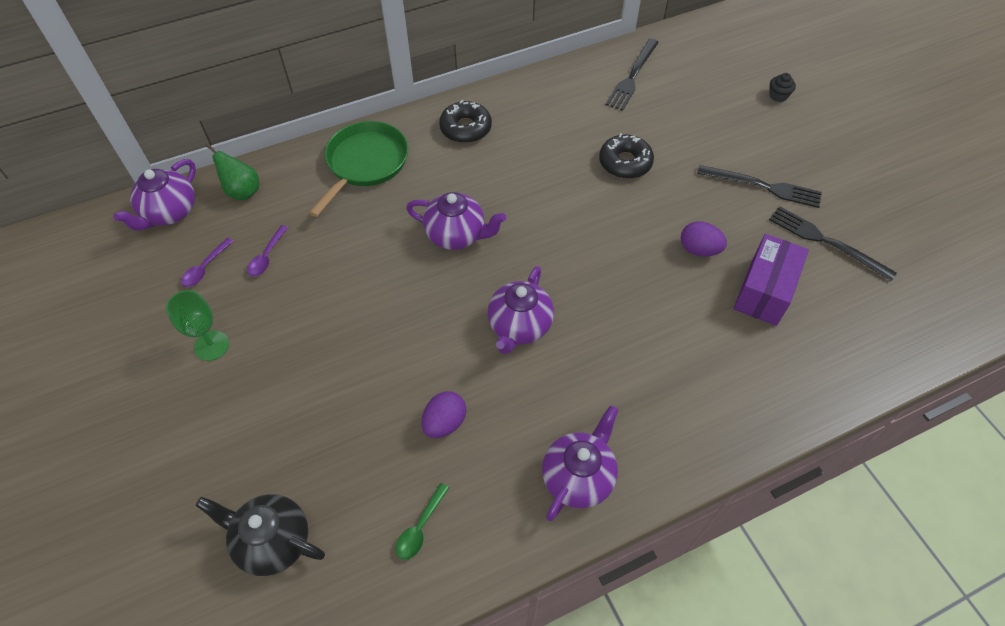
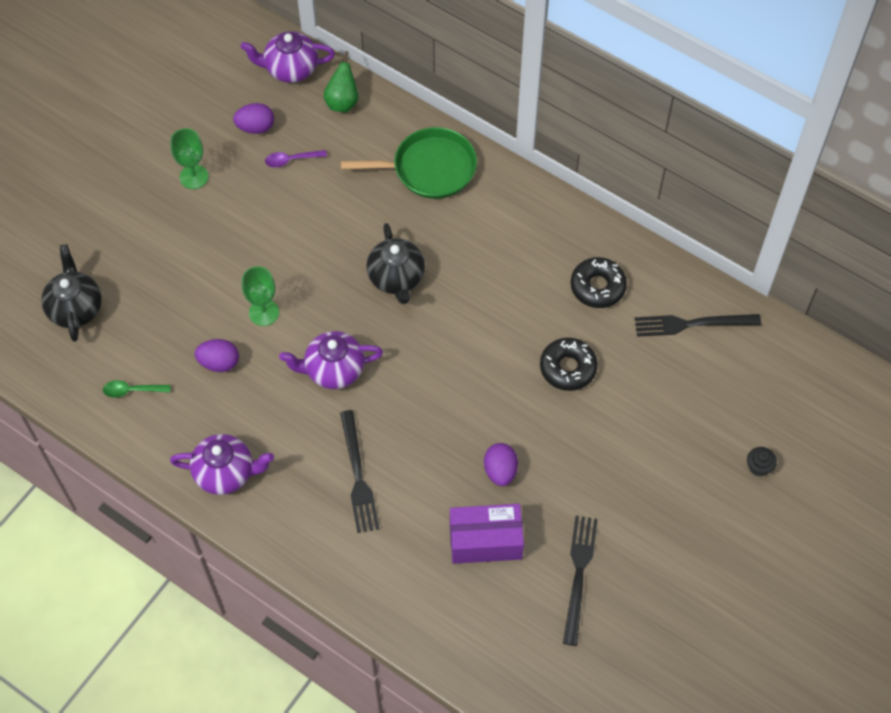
camera: 60 degrees right, 5 degrees up
(205, 268) = (255, 127): purple spoon -> purple egg
(415, 356) = (264, 312): none -> green goblet
(456, 235) = (396, 278): purple teapot -> black teapot
(465, 128) = (523, 220): black donut -> black donut (597, 287)
(763, 186) = (616, 497): black fork -> black fork (358, 476)

